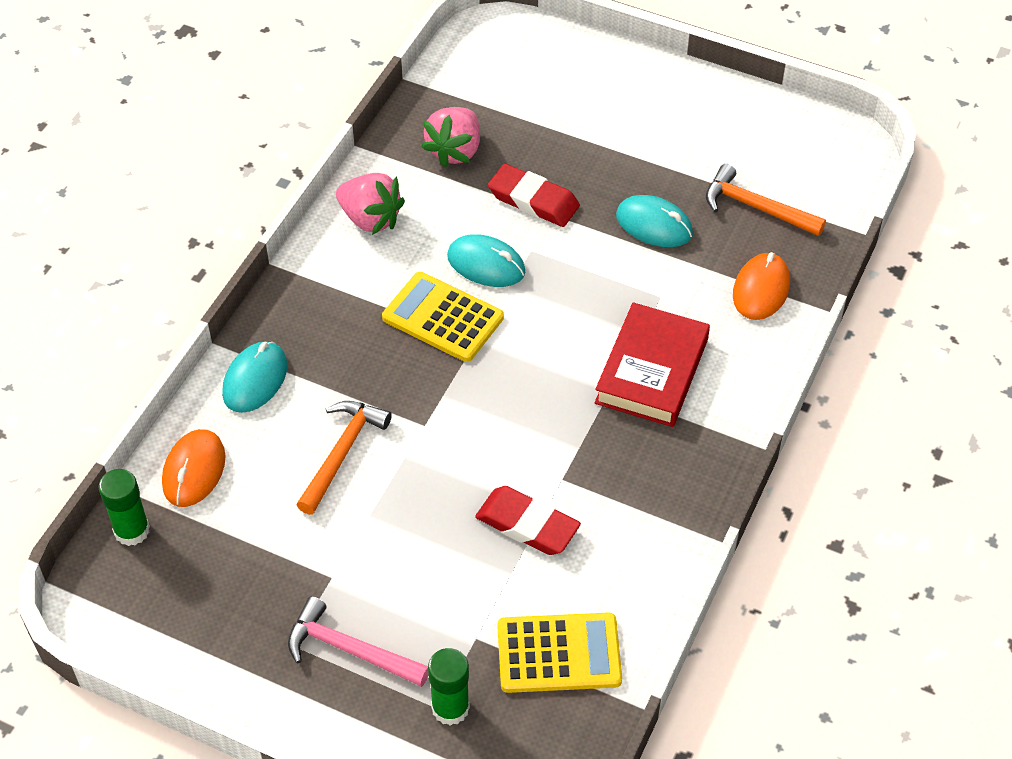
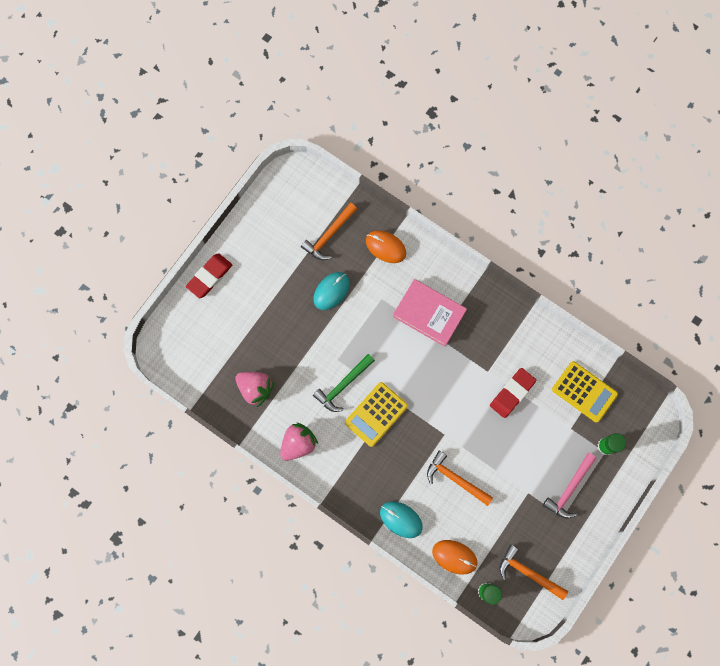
camera: 80 degrees left, 25 degrees up
(173, 596) = (528, 572): none -> orange hammer
(486, 264) = (343, 385): turquoise mouse -> green hammer
(533, 200) = (301, 352): red eraser -> red eraser (209, 276)
(559, 653) = (584, 391): yellow calculator -> yellow calculator turned 120 degrees clockwise
(651, 371) = (429, 314): red book -> pink book

